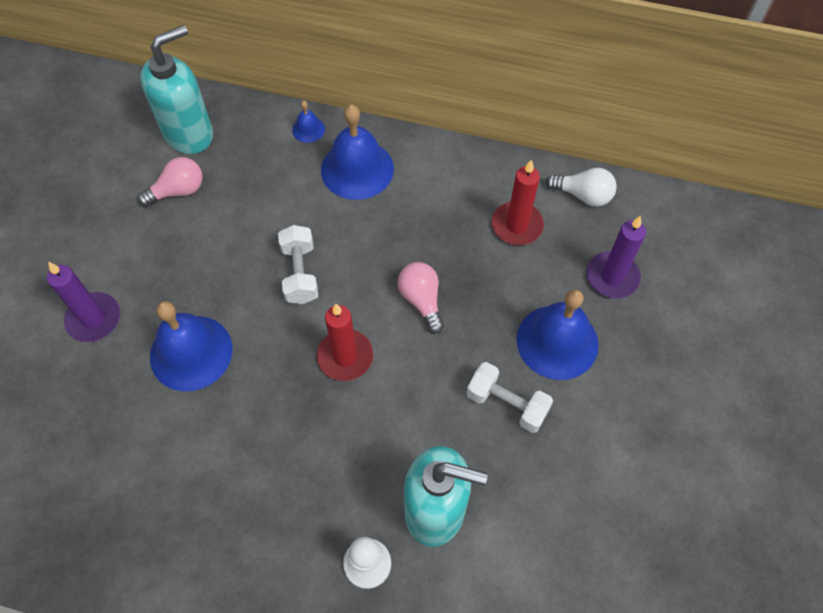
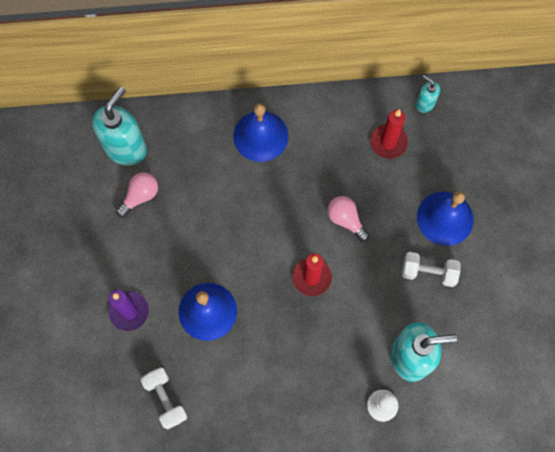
camera: 20 degrees left, 10 degrees up
(300, 273) = (255, 229): white dumbbell -> white dumbbell (166, 399)
(308, 129) = (212, 115): blue bell -> none
(583, 195) = (425, 104): white light bulb -> turquoise soap dispenser
(612, 277) = (464, 159): purple candle -> none

